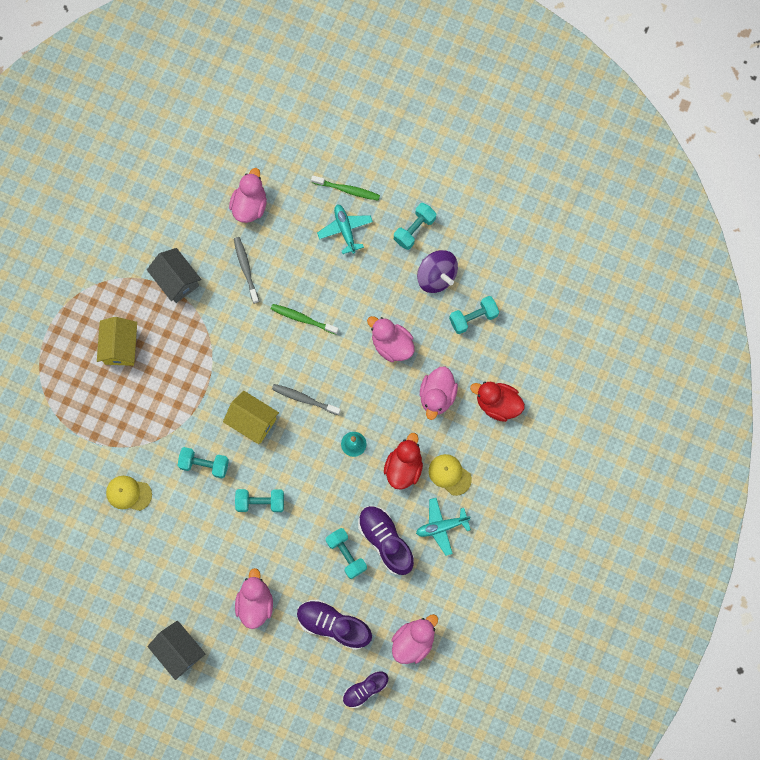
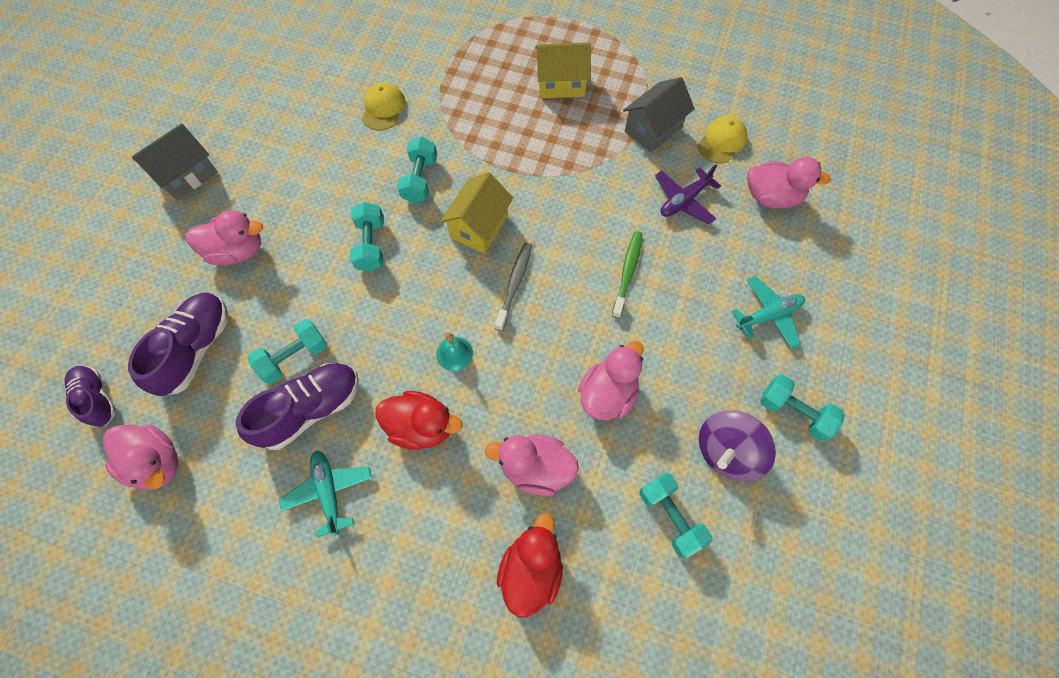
camera: 85 degrees right, 10 degrees down
(246, 269) = (684, 200): grey toothbrush -> purple plane
(347, 190) = (828, 313): green toothbrush -> none
(449, 474) = (411, 498): yellow cap -> yellow cap (722, 141)

